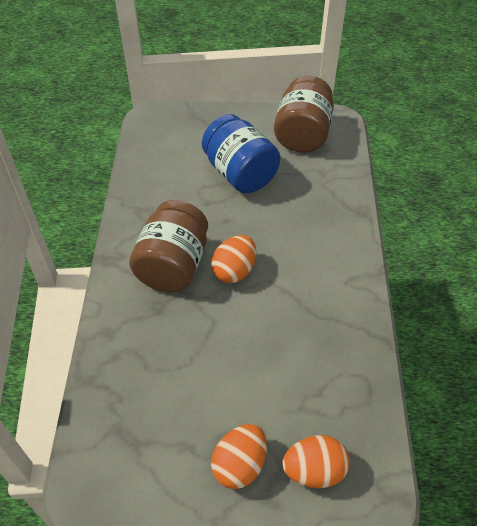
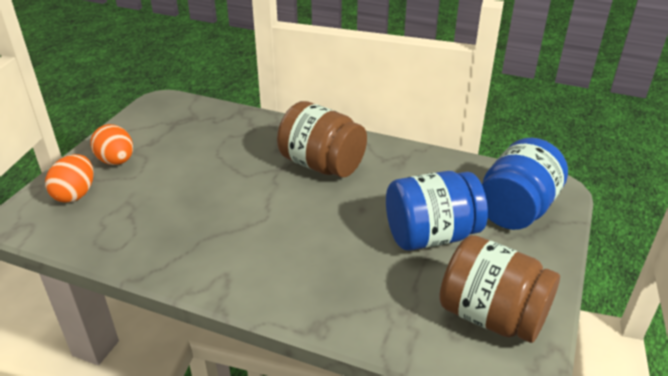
camera: 110 degrees right, 15 degrees down
(187, 134) = (516, 209): none -> blue jar
(234, 271) = (292, 199): orange egg -> none

